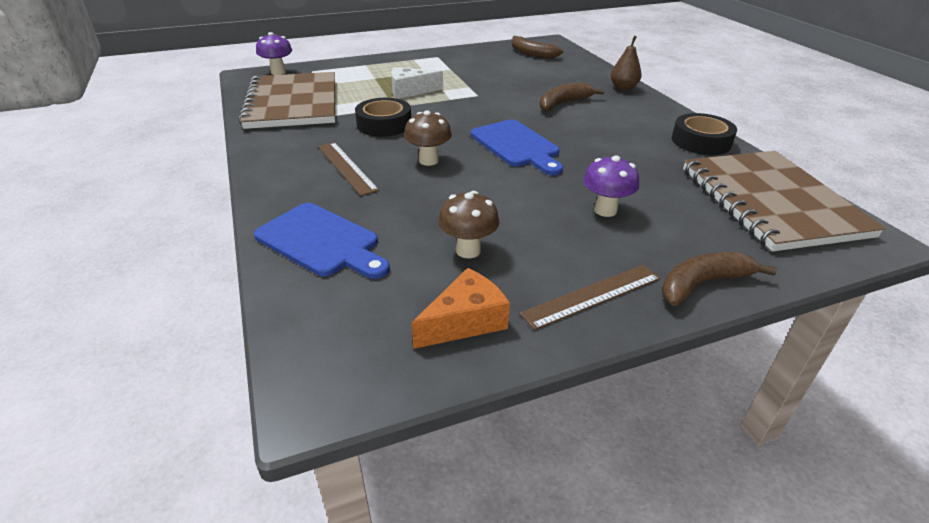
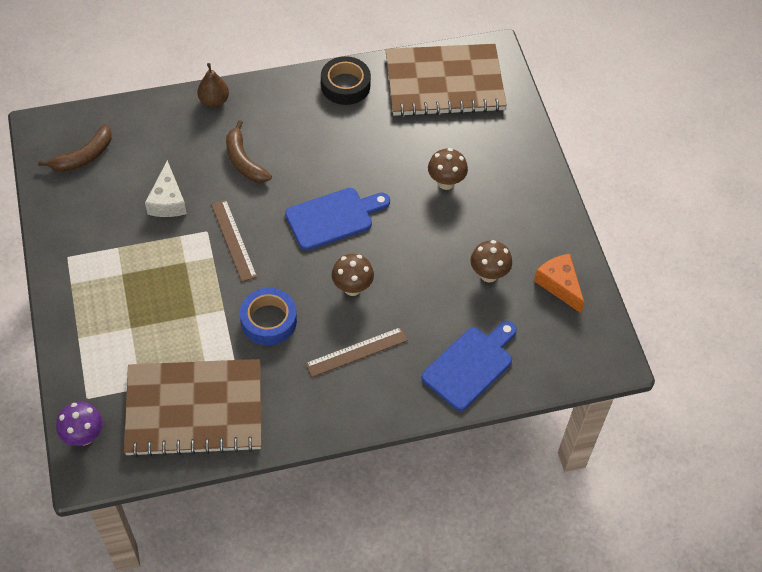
camera: 85 degrees left, 20 degrees up
(384, 124) = (268, 320): black tape -> blue tape
(410, 91) = (182, 293): white cheese -> white cheese (167, 201)
(592, 296) = (540, 216): brown ruler -> brown ruler (234, 240)
(605, 210) = (446, 183): purple mushroom -> brown mushroom
(702, 284) = (532, 158): brown banana -> none

